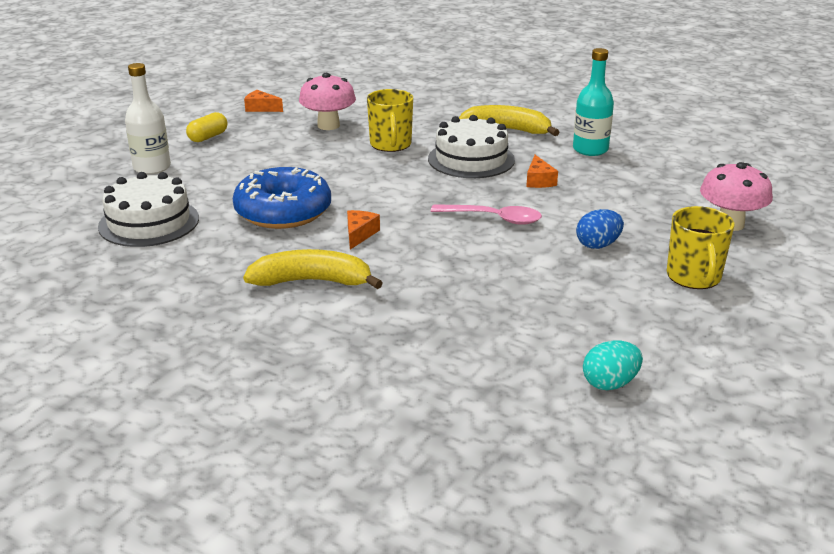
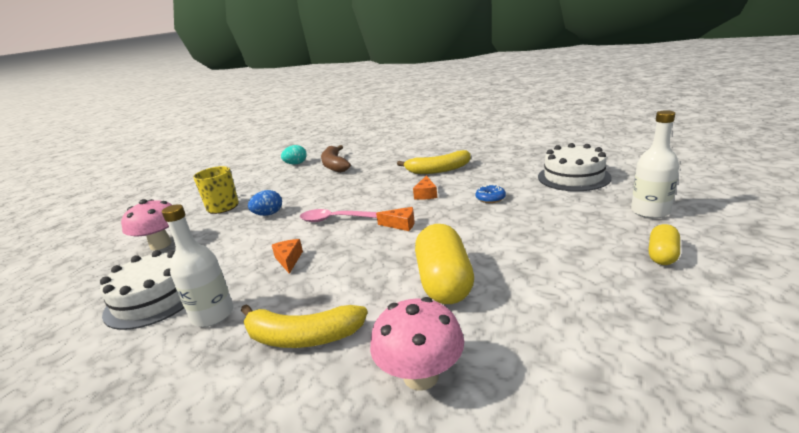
camera: 175 degrees right, 5 degrees down
(261, 108) = (681, 324): orange cheese -> orange cheese (401, 224)
(283, 211) = (490, 198): blue donut -> blue donut, size x0.41
(328, 125) = (543, 302): pink mushroom -> pink mushroom (421, 376)
(390, 144) = (444, 282): yellow mug -> yellow capsule
(471, 159) = (351, 275): white cake -> white cake (154, 298)
(510, 350) = (334, 165): none -> brown banana
(590, 149) = (213, 315): turquoise bottle -> white bottle

